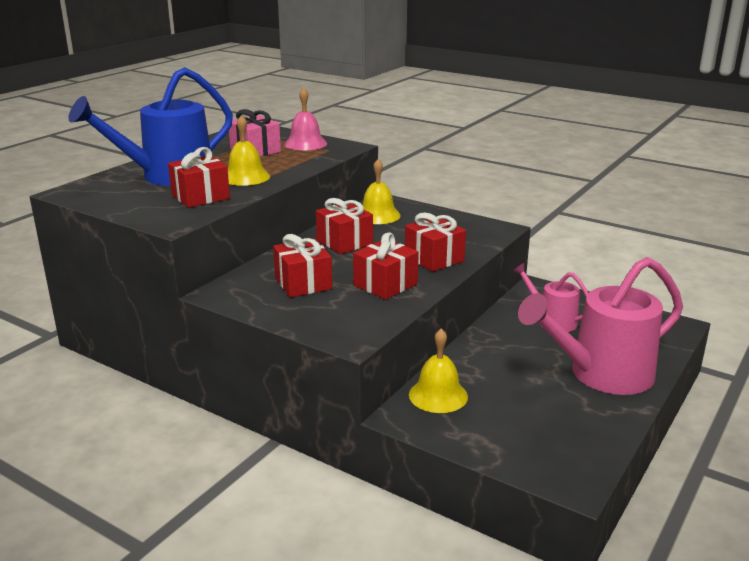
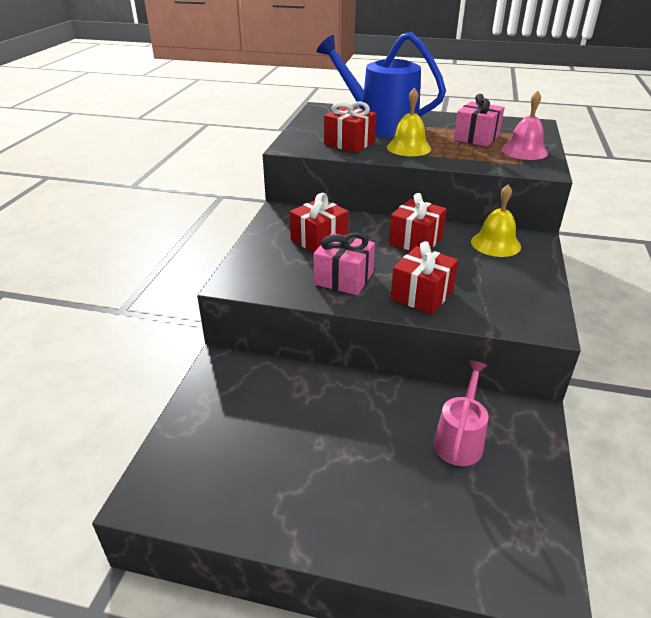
camera: 70 degrees right, 10 degrees up
(385, 284) = (343, 278): red gift -> pink gift
(438, 395) = (261, 378): yellow bell -> none
(601, 375) = (357, 501): pink watering can -> none

